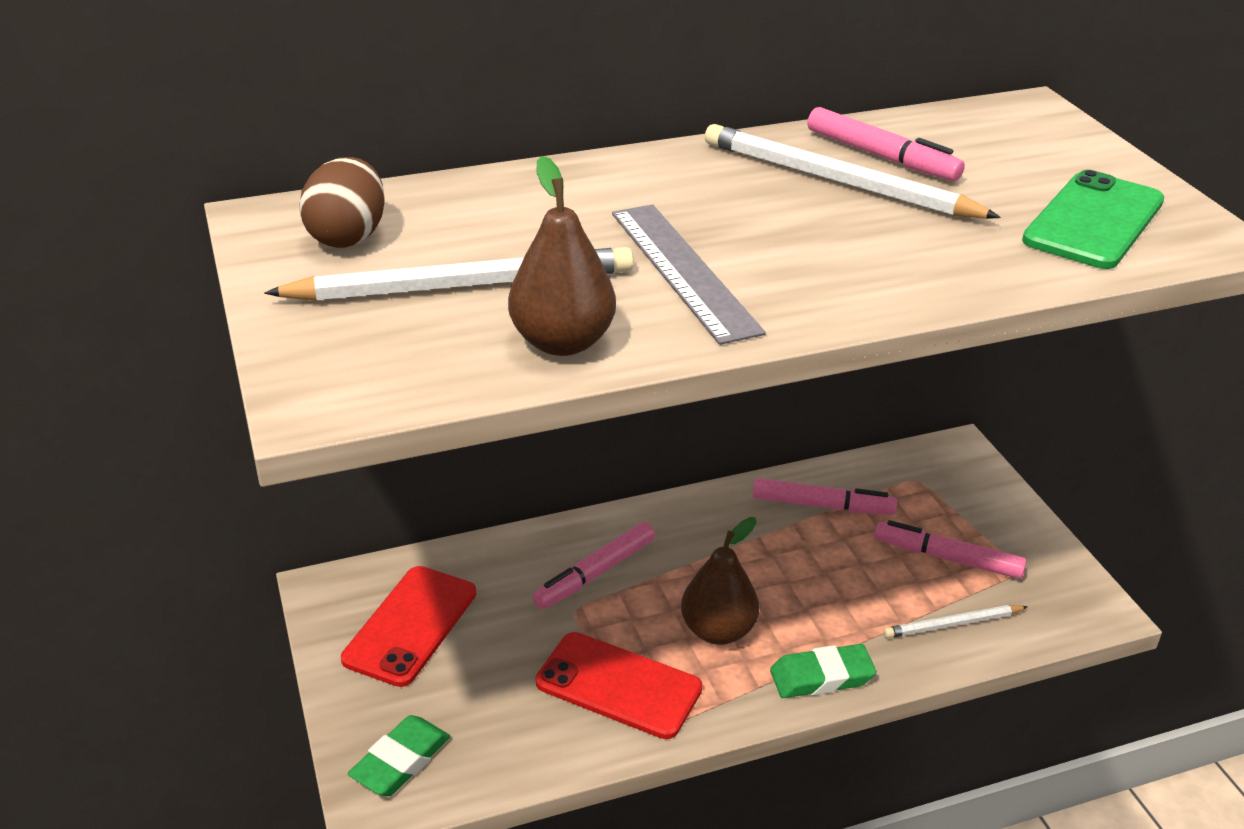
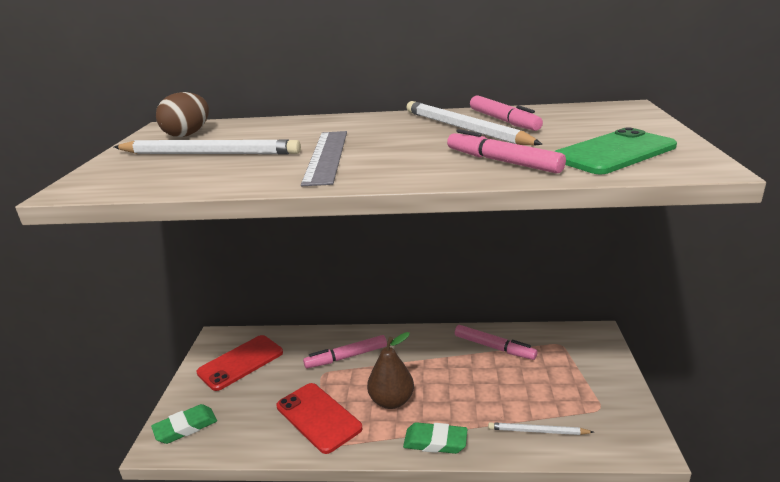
camera: 25 degrees right, 10 degrees down
(562, 342) = (221, 178): brown pear -> none
(948, 558) = (556, 391): pink marker -> pink marker (502, 161)

